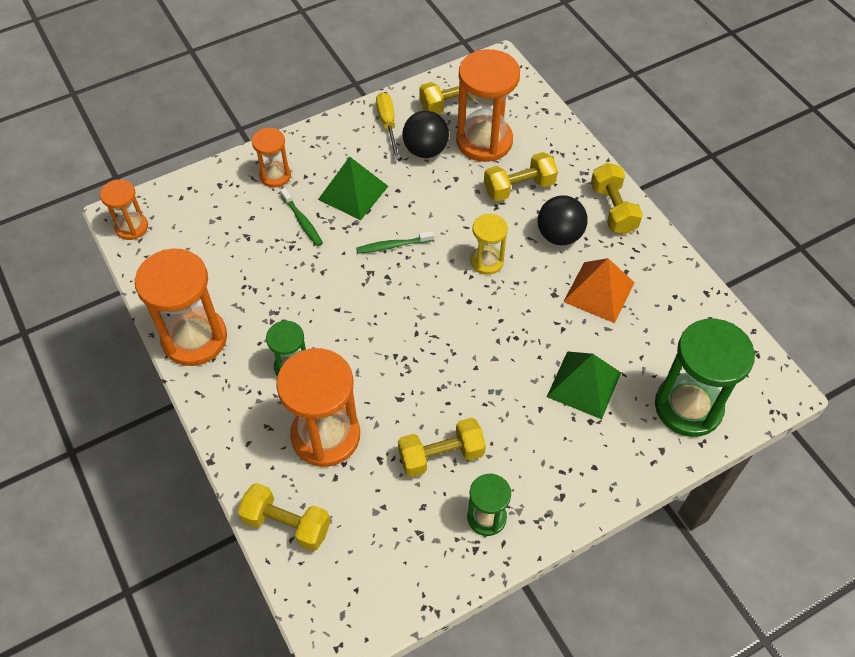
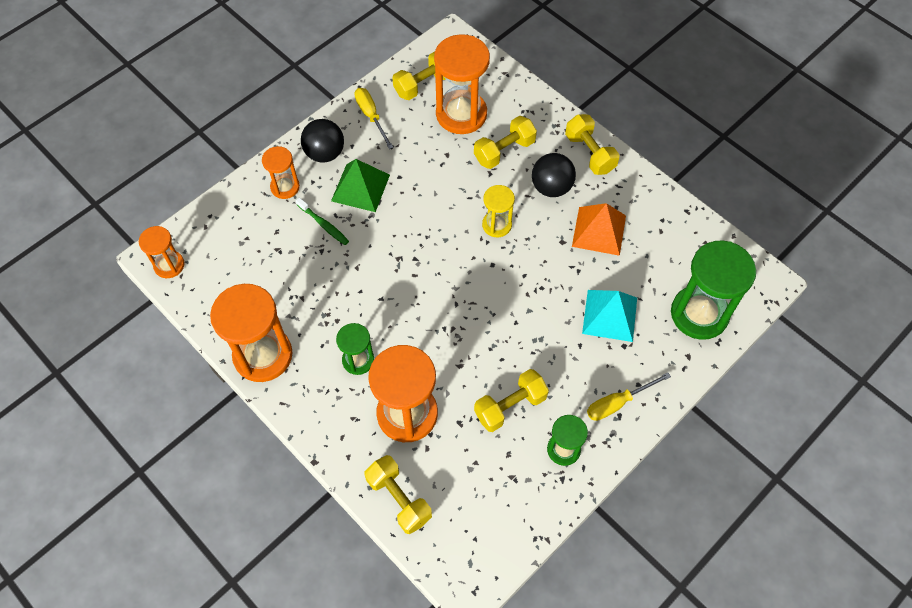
camera: 15 degrees left, 5 degrees up
(287, 524) = (399, 499): yellow dumbbell -> yellow dumbbell turned 45 degrees clockwise
(393, 246) = (411, 229): green toothbrush -> none
(425, 150) = (412, 134): black ball -> black ball (325, 153)
(564, 482) = (618, 403): none -> yellow screwdriver
(584, 384) = (609, 315): green pyramid -> turquoise pyramid

